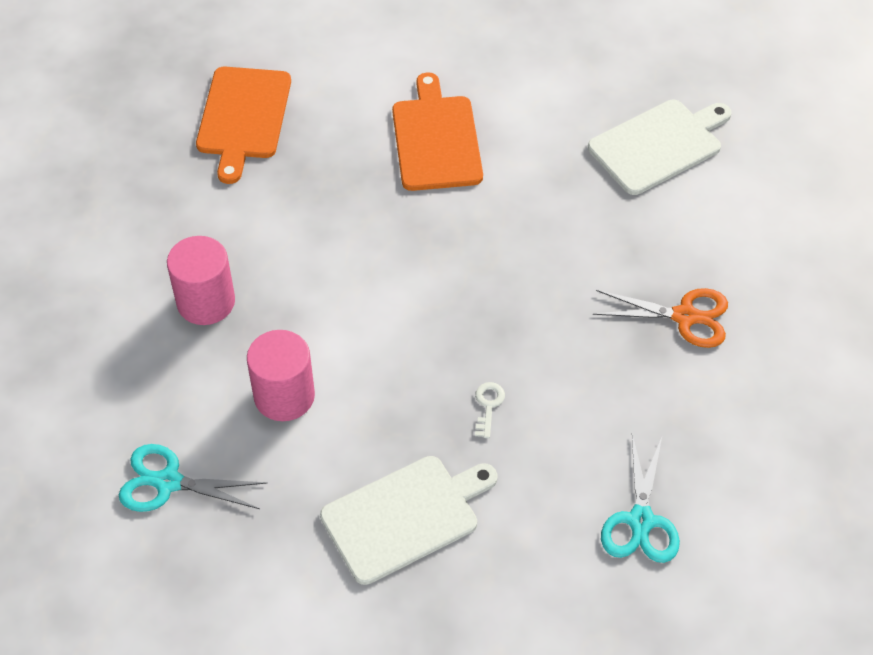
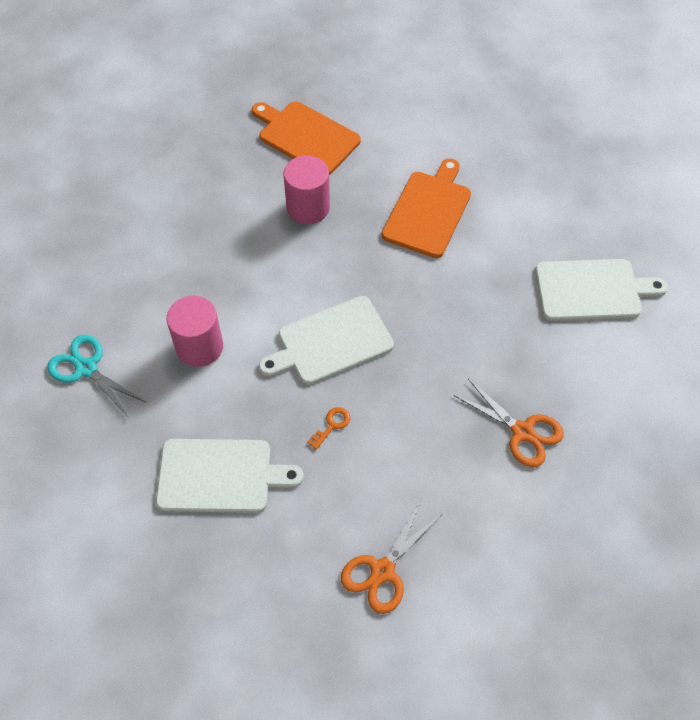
camera: 30 degrees right, 5 degrees up
(206, 302) = (194, 255): pink cylinder -> pink cylinder (308, 207)
(243, 117) = (306, 136): orange cutting board -> orange cutting board turned 90 degrees clockwise
(427, 322) = (331, 342): none -> white cutting board
(488, 406) = (332, 425): white key -> orange key
(641, 521) = (382, 571): turquoise scissors -> orange scissors

